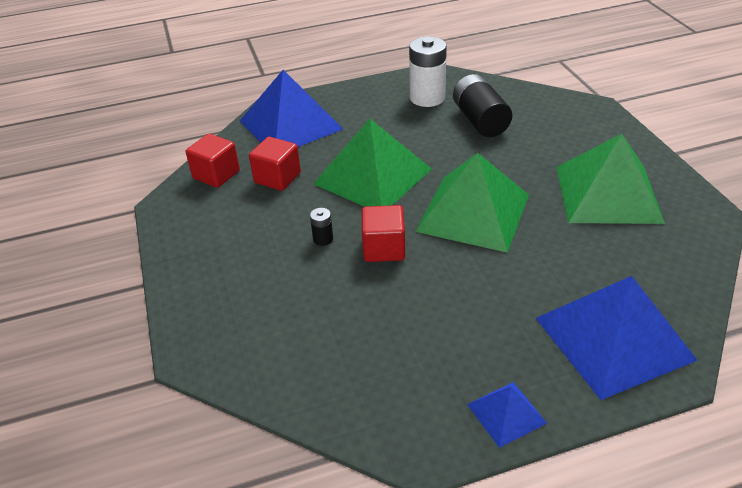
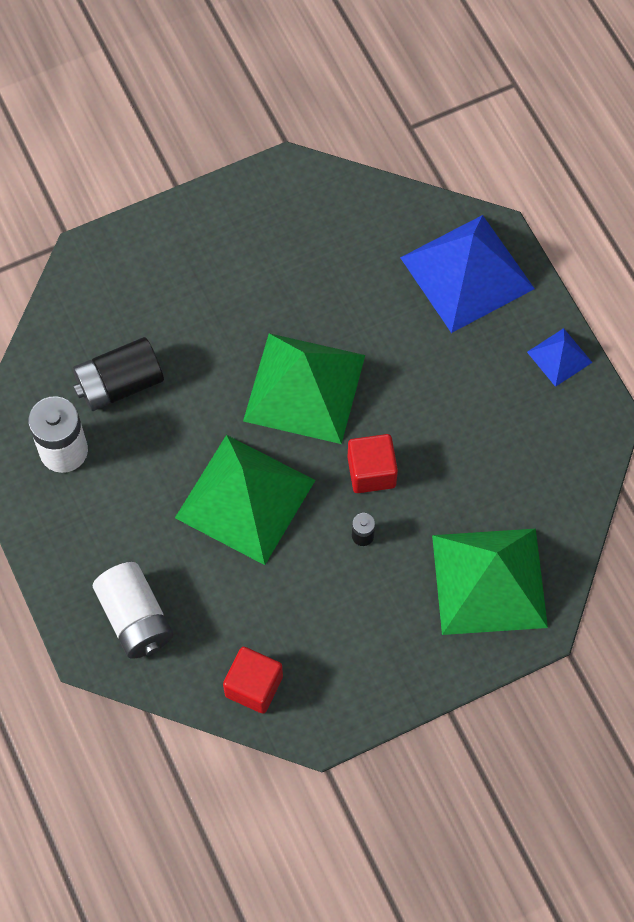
camera: 100 degrees left, 25 degrees up
(277, 178) = (255, 609): red cube -> none
(290, 124) = (135, 618): blue pyramid -> white battery
(608, 194) = (261, 257): green pyramid -> green pyramid (489, 580)

